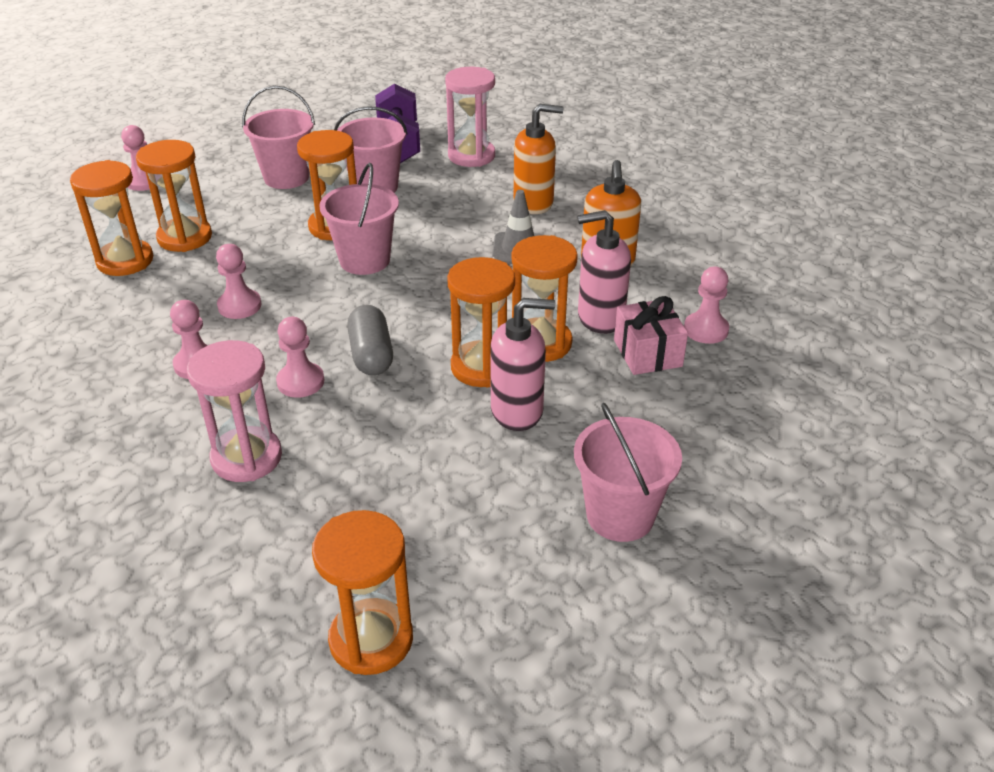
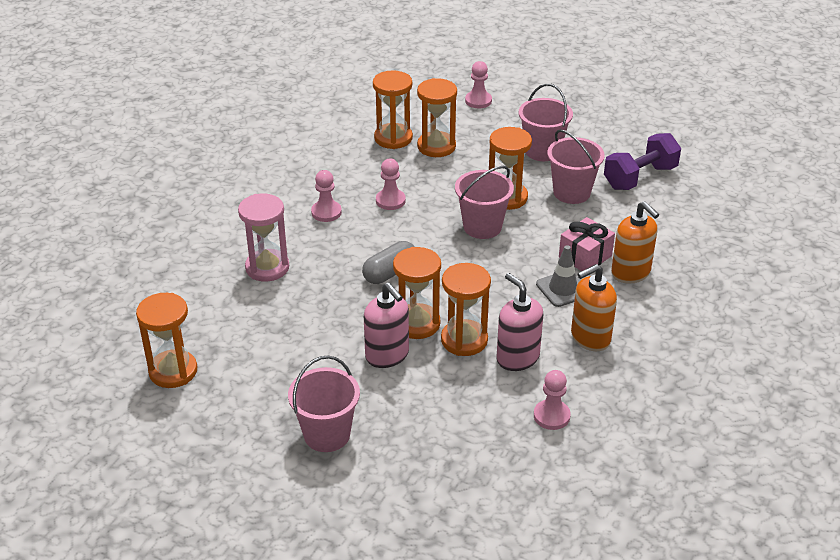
camera: 60 degrees right, 0 degrees up
(300, 382) = (343, 257): pink pawn -> none
(471, 156) = (663, 217): pink hourglass -> none
(647, 353) = (497, 395): pink gift -> pink gift (585, 256)

